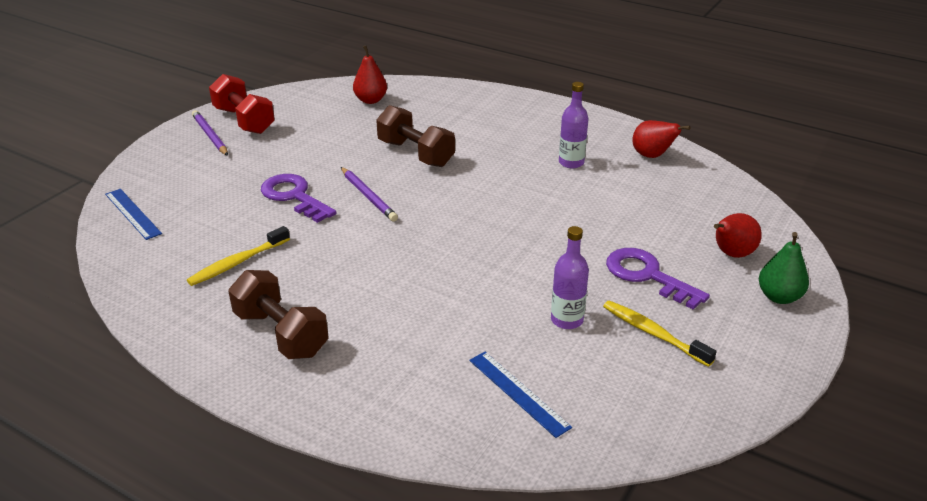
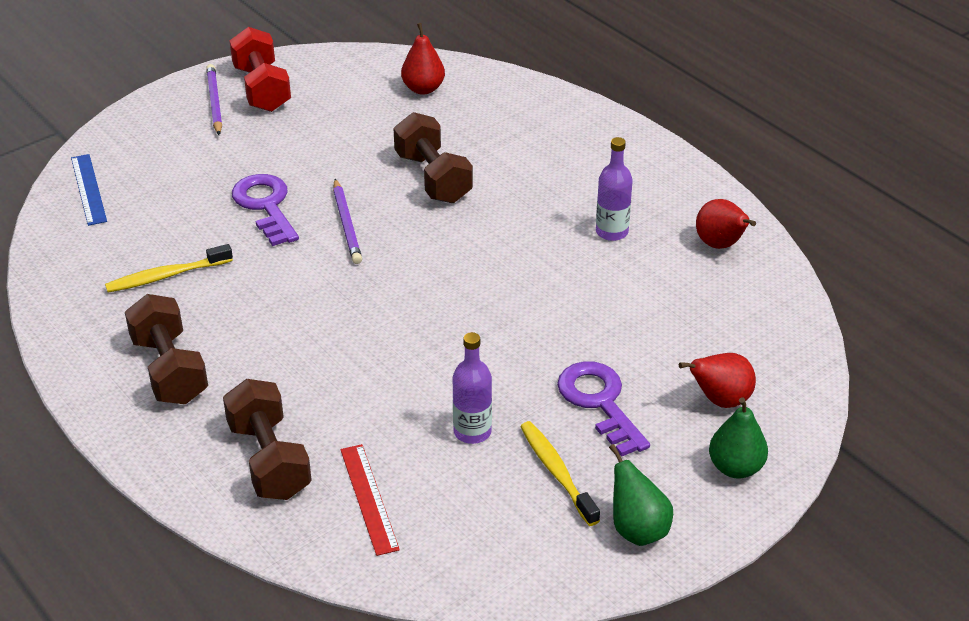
camera: 20 degrees right, 5 degrees up
(413, 384) = (269, 460): none -> brown dumbbell
(518, 393) = (369, 498): blue ruler -> red ruler
(745, 360) = (637, 530): none -> green pear

